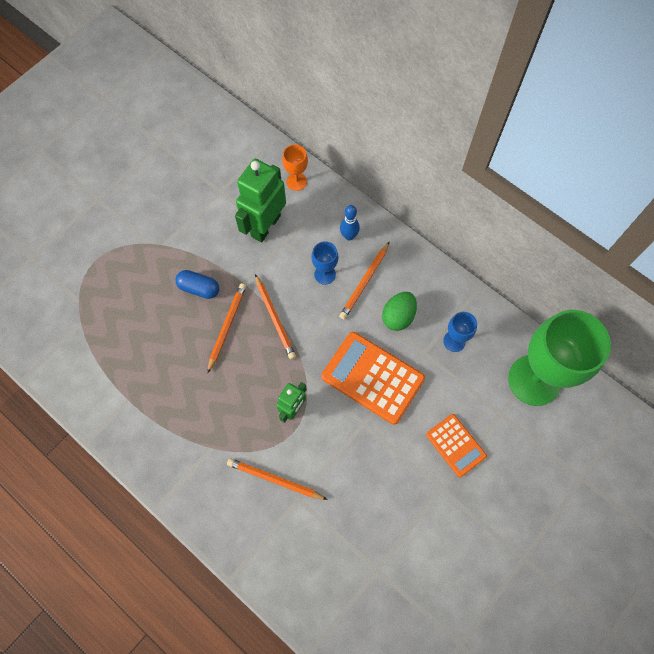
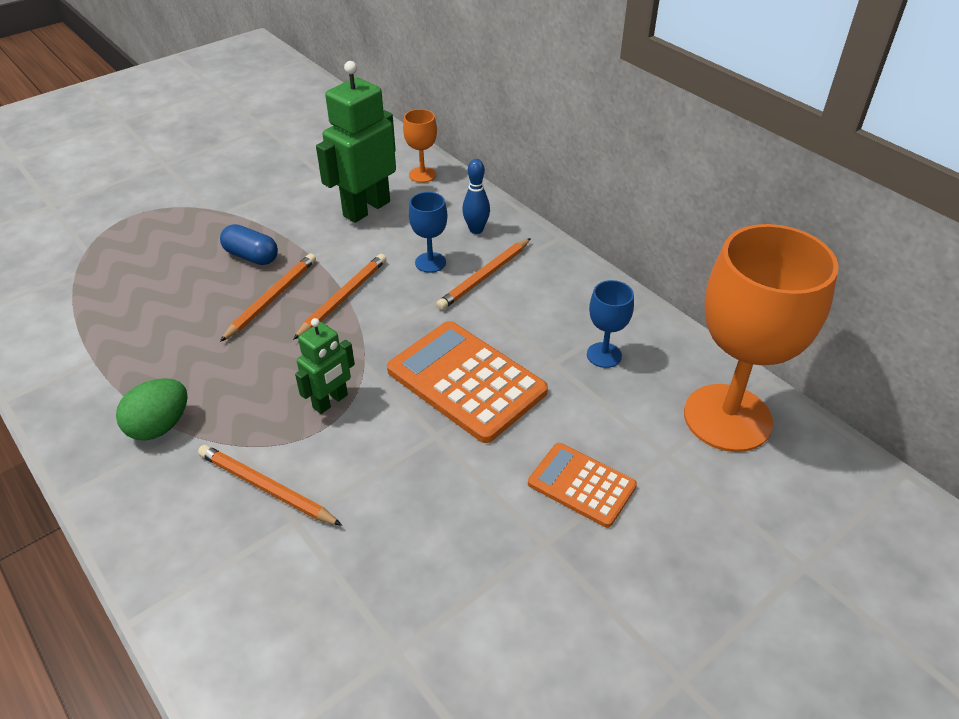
camera: 10 degrees right, 25 degrees down
(274, 318) = (343, 298): orange pencil -> orange pencil turned 135 degrees counterclockwise
(398, 316) = (524, 318): green egg -> green egg (160, 426)
(455, 445) = (581, 485): orange calculator -> orange calculator turned 150 degrees clockwise
(534, 380) = (727, 418): green goblet -> orange goblet

